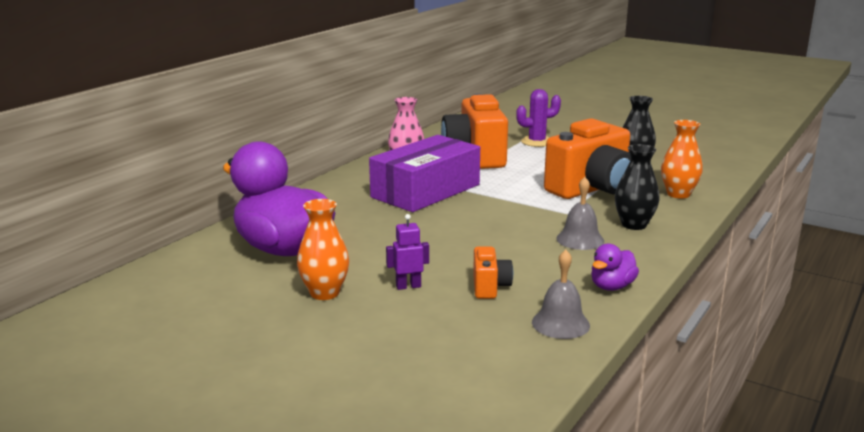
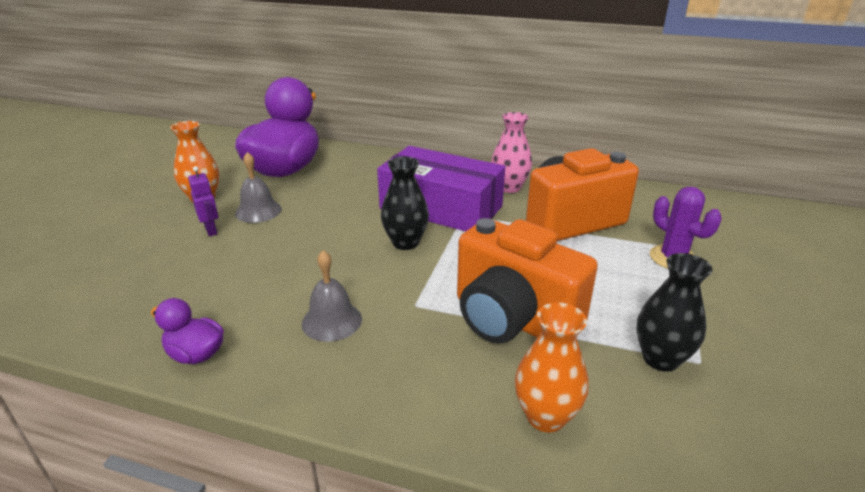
camera: 75 degrees right, 10 degrees up
(490, 287) = (205, 271): orange camera -> none
(560, 323) = (115, 322): grey bell -> grey bell (258, 211)
(634, 225) = (393, 367): black vase -> black vase (405, 243)

